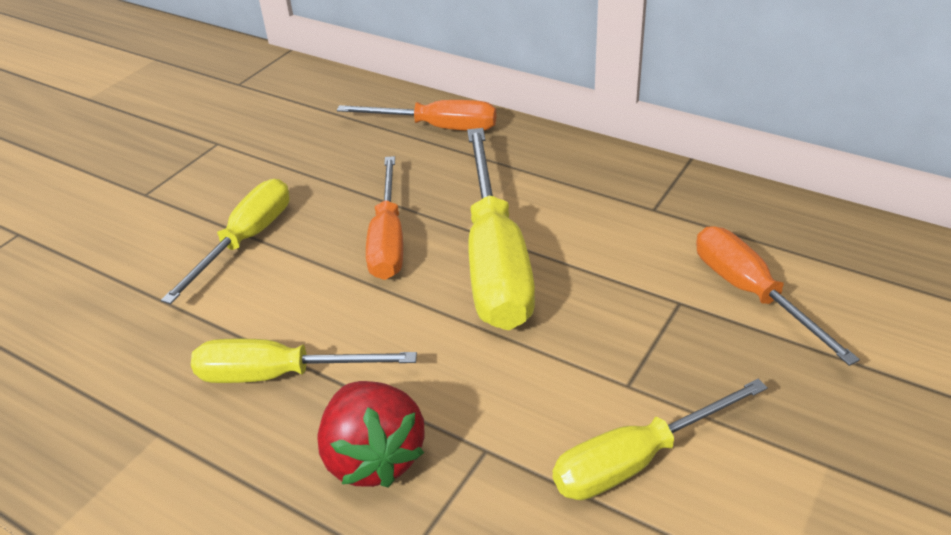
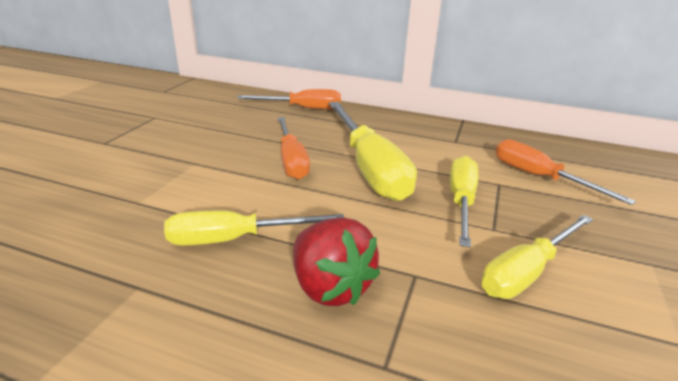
camera: 15 degrees left, 10 degrees down
(246, 241) = (187, 164): yellow screwdriver -> yellow screwdriver (461, 201)

